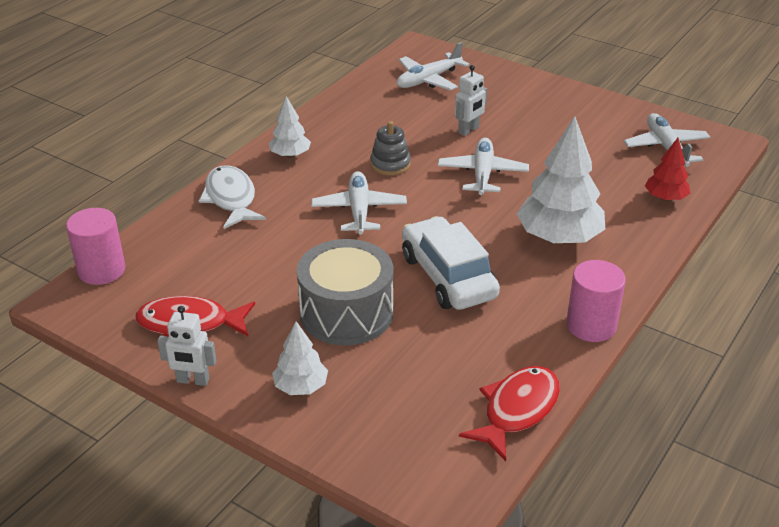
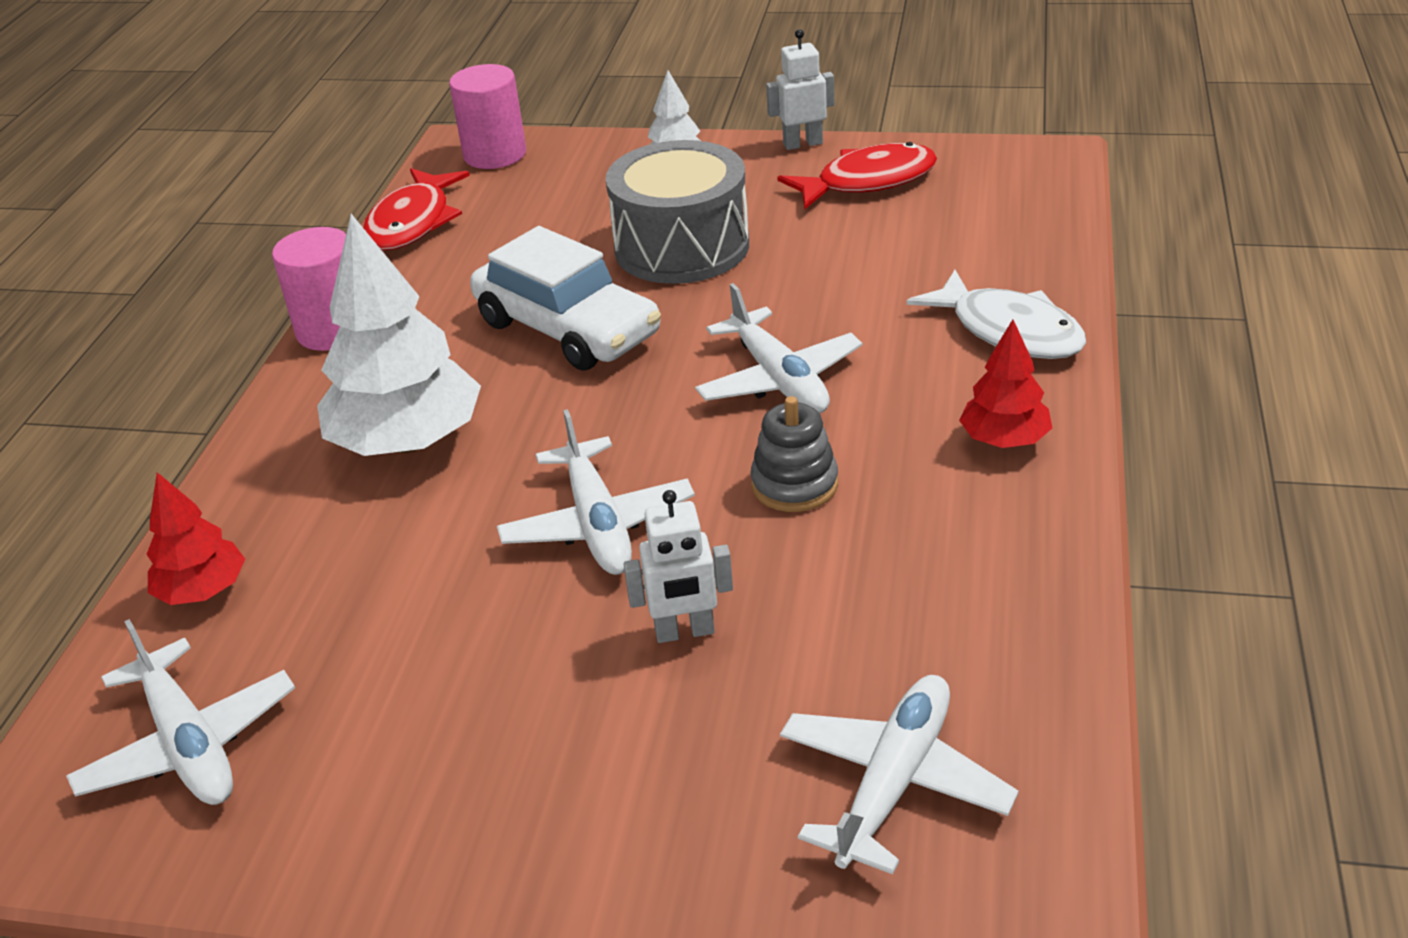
camera: 160 degrees right, 0 degrees up
(101, 270) = (1056, 194): pink cylinder -> pink cylinder (495, 154)
(290, 155) = (1004, 440): white tree -> red tree
(468, 130) = (684, 632): white robot -> white robot turned 120 degrees counterclockwise

